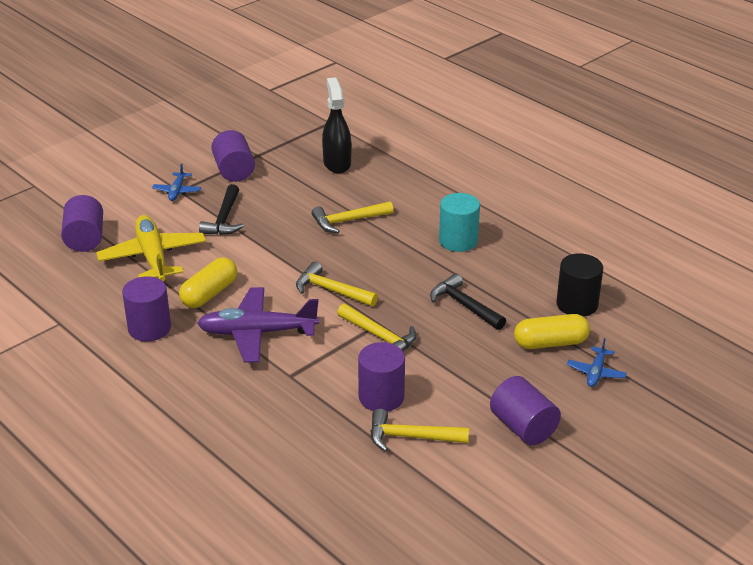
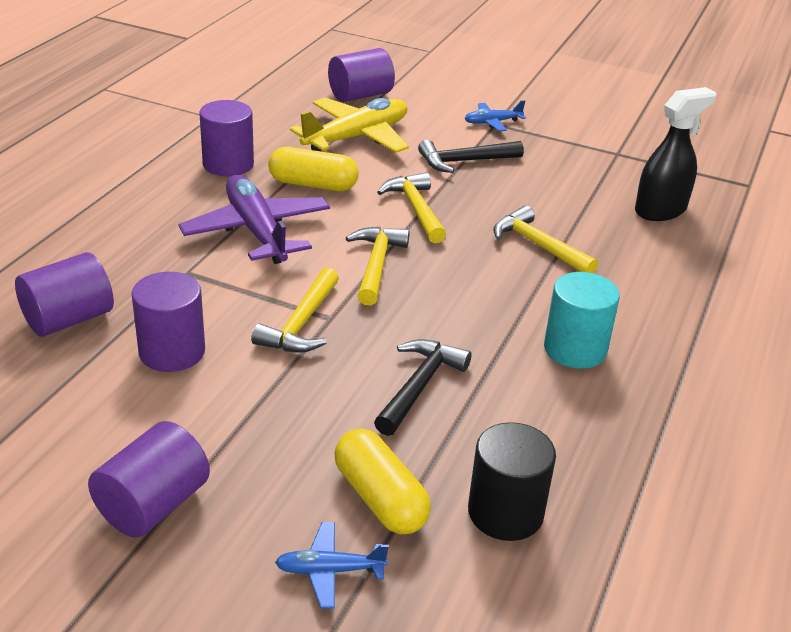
camera: 65 degrees right, 0 degrees up
(234, 171) = (567, 146): purple cylinder -> purple cylinder (68, 319)
(411, 437) = (96, 395): yellow hammer -> yellow hammer (416, 209)

